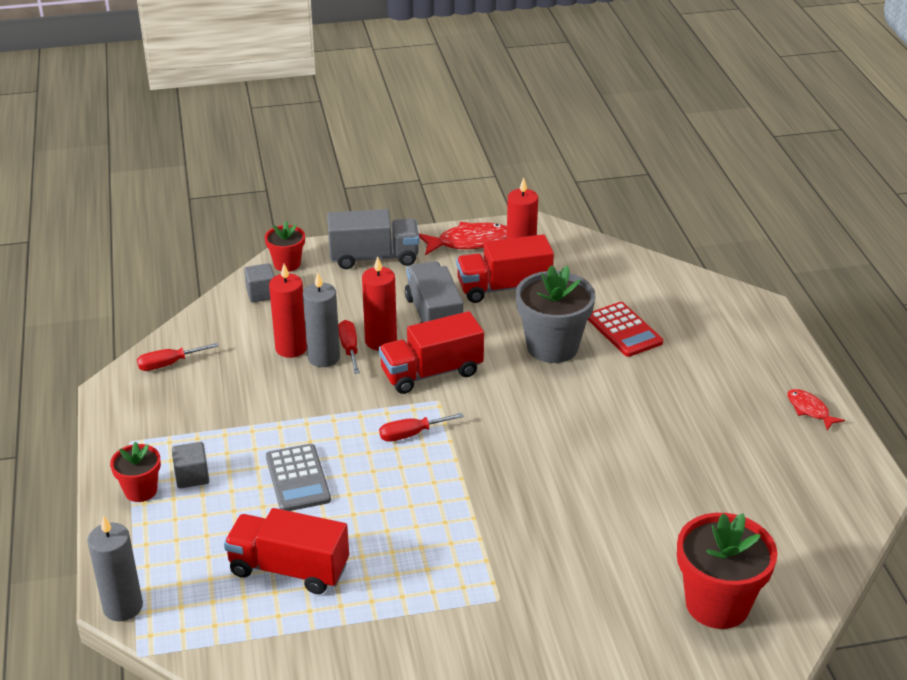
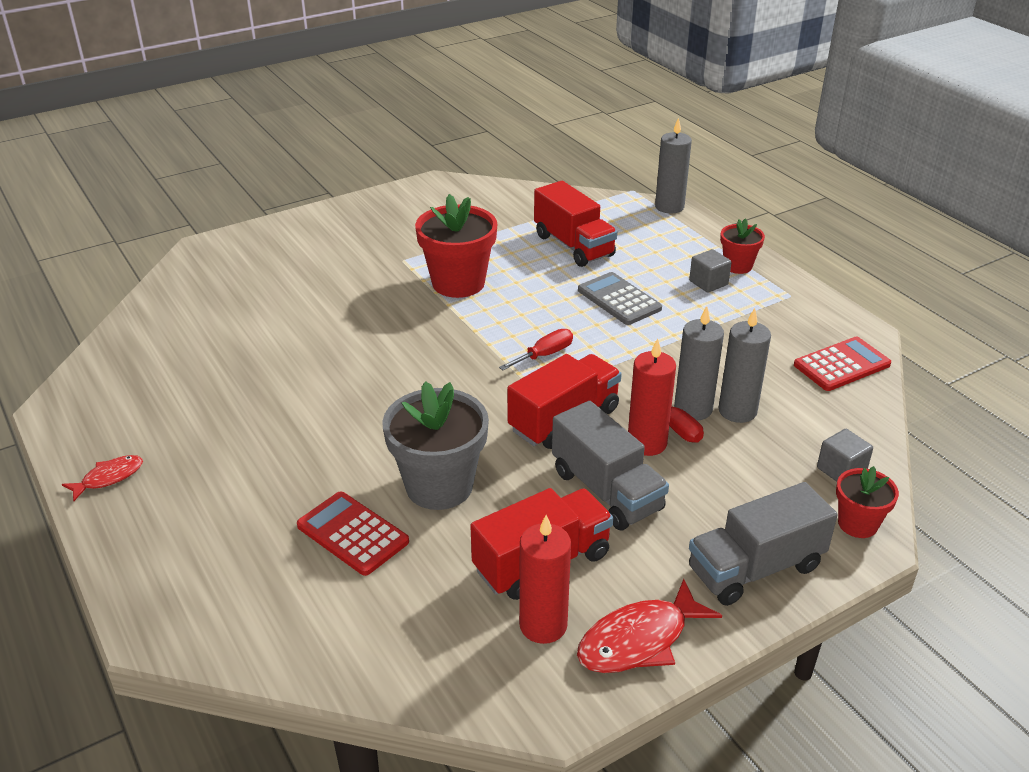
camera: 160 degrees right, 0 degrees up
(168, 364) = (841, 365): red screwdriver -> red calculator
(289, 569) = (573, 245): red truck -> red truck turned 60 degrees clockwise
(291, 348) = (737, 411): red candle -> grey candle
(717, 604) = (225, 289): red flower pot -> red flower pot (458, 283)
(809, 410) = (109, 478): red fish -> red fish turned 75 degrees counterclockwise

